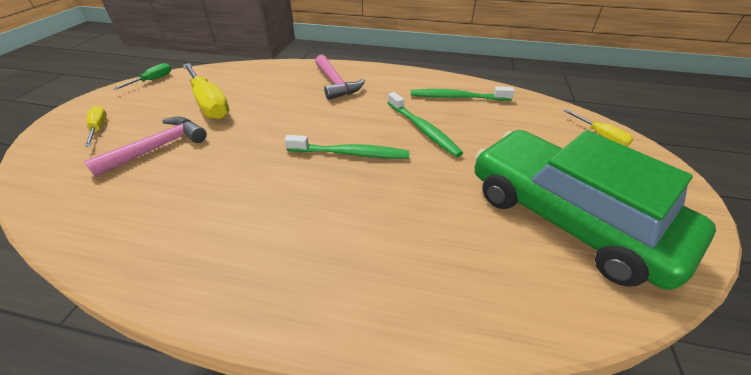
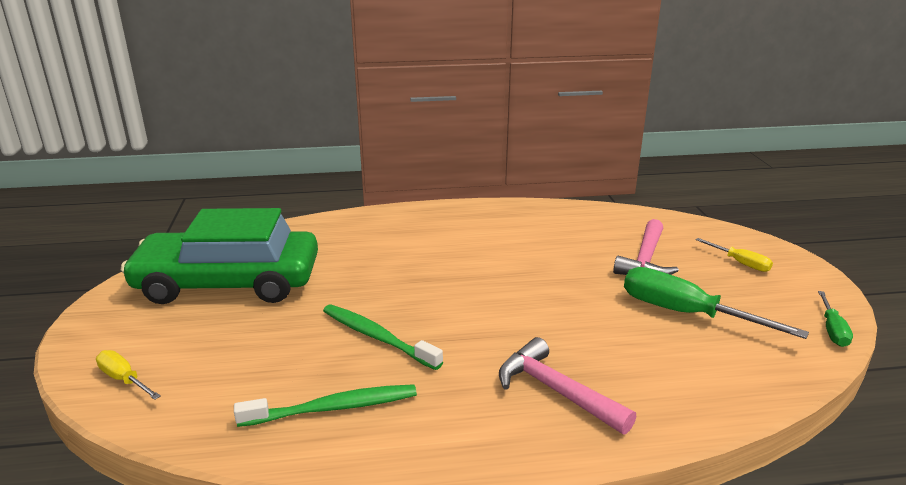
camera: 160 degrees right, 15 degrees down
(209, 103) = (685, 313): yellow screwdriver -> green screwdriver
(350, 153) = (449, 292): green toothbrush -> none
(567, 216) = (228, 282): green car -> green car turned 150 degrees clockwise

